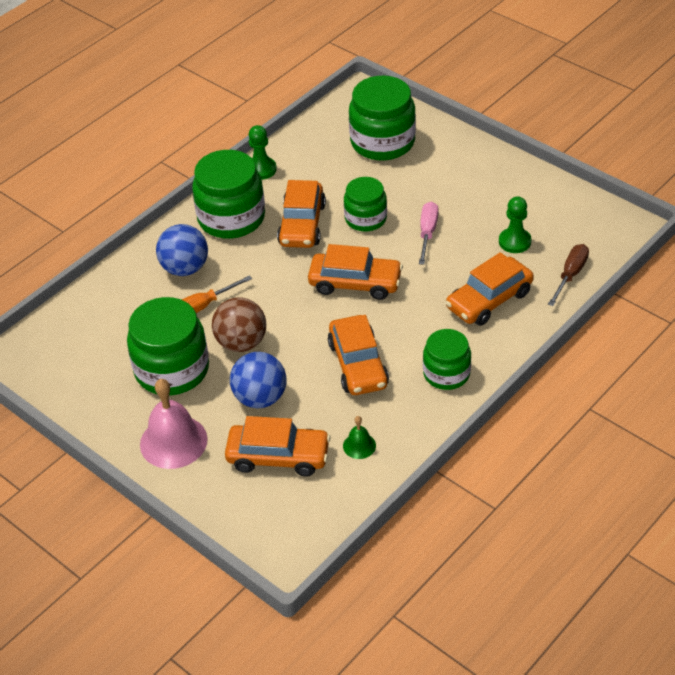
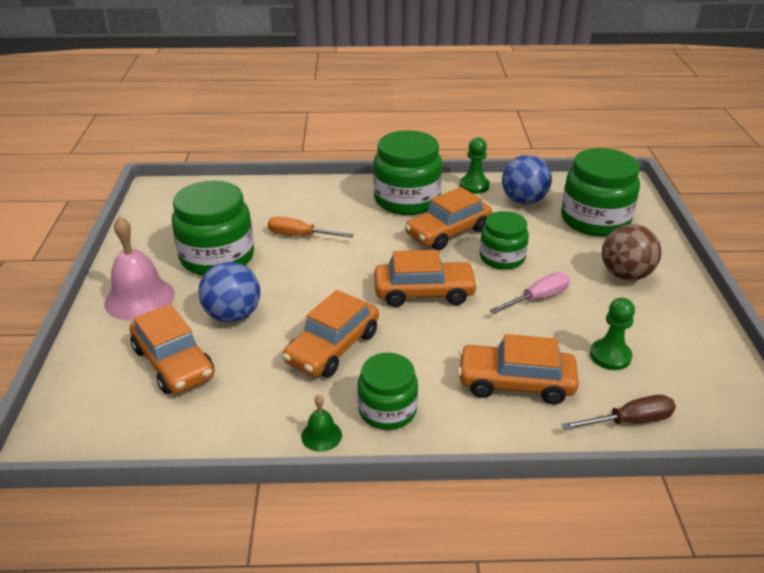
camera: 45 degrees right, 10 degrees down
(185, 268) = (328, 208): blue ball -> blue ball (523, 200)
(241, 343) = (284, 273): brown ball -> brown ball (625, 275)
(355, 283) = (424, 292): orange car -> orange car turned 60 degrees counterclockwise
(359, 445) = (234, 405): green bell -> green bell (321, 435)

